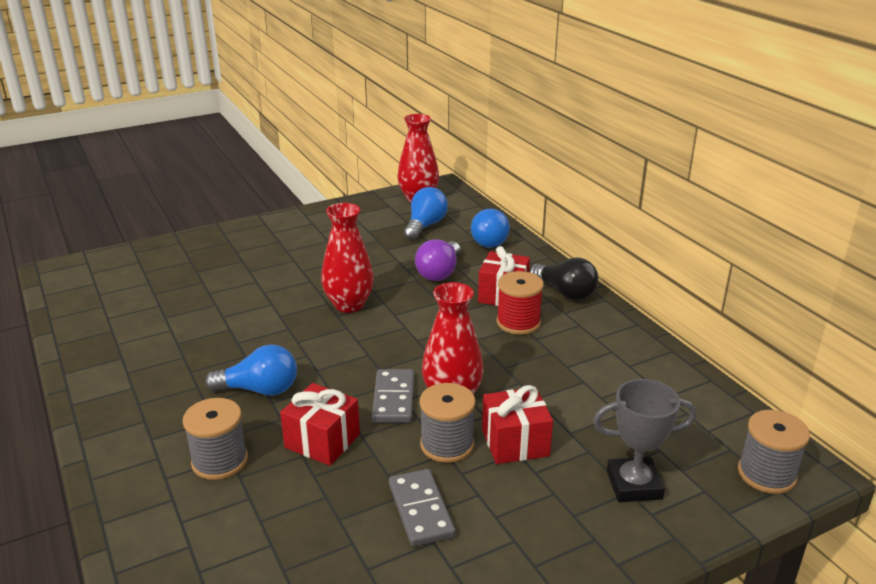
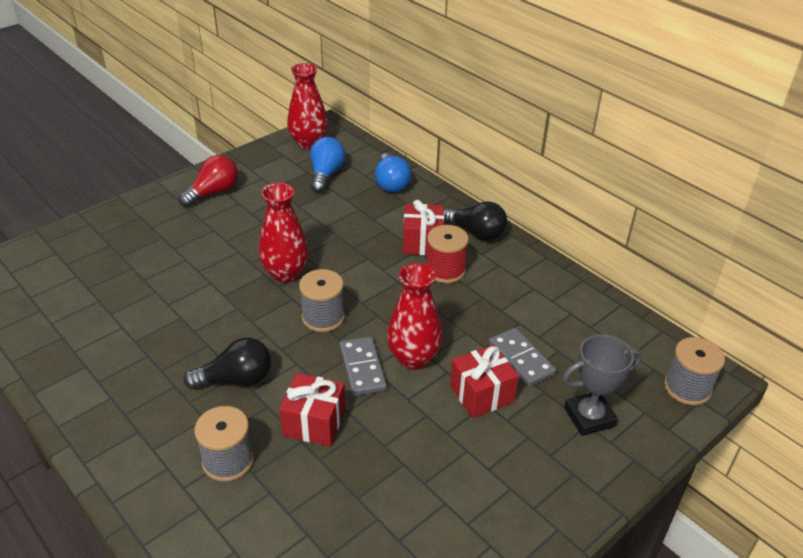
camera: 15 degrees left, 10 degrees up
(259, 390) = (236, 379): blue light bulb -> black light bulb
(307, 229) = (213, 192): none -> red light bulb
(421, 510) = (424, 475): grey domino -> grey domino (521, 359)
(439, 272) = (357, 225): purple light bulb -> none
(447, 445) = (425, 406): grey spool -> grey spool (323, 317)

